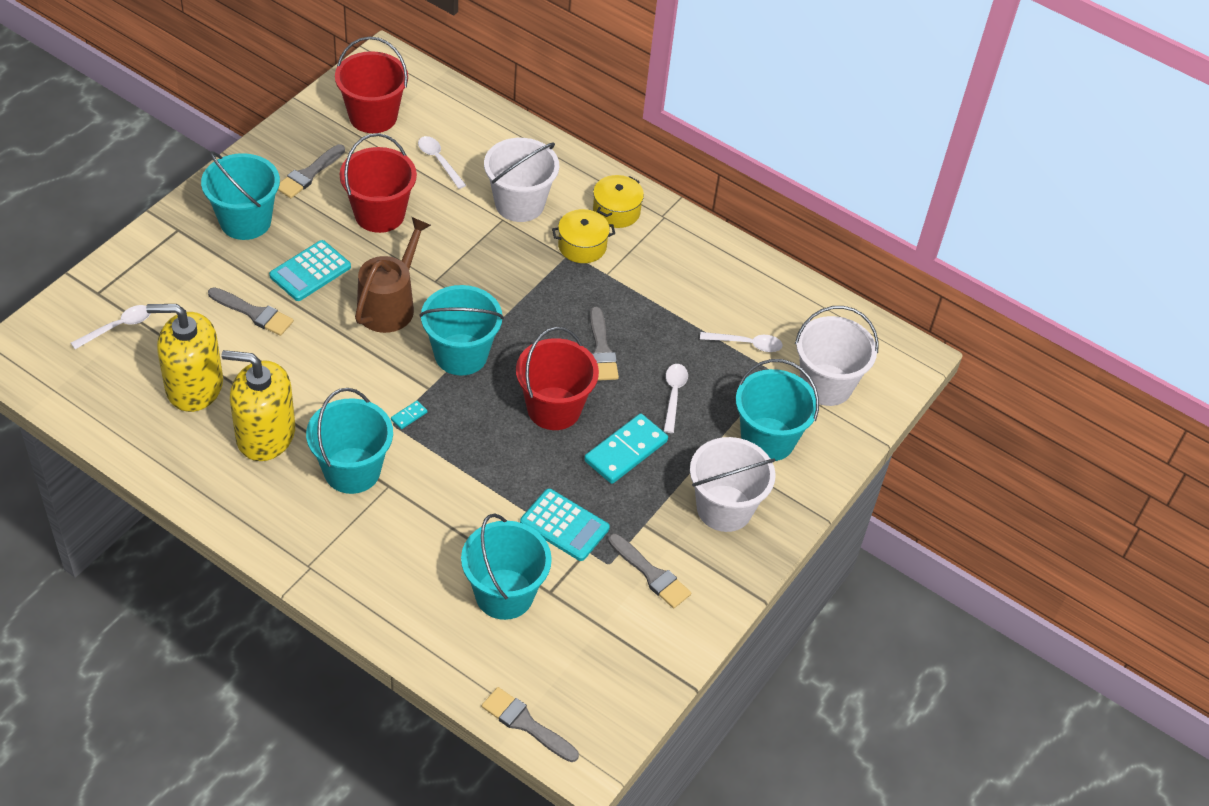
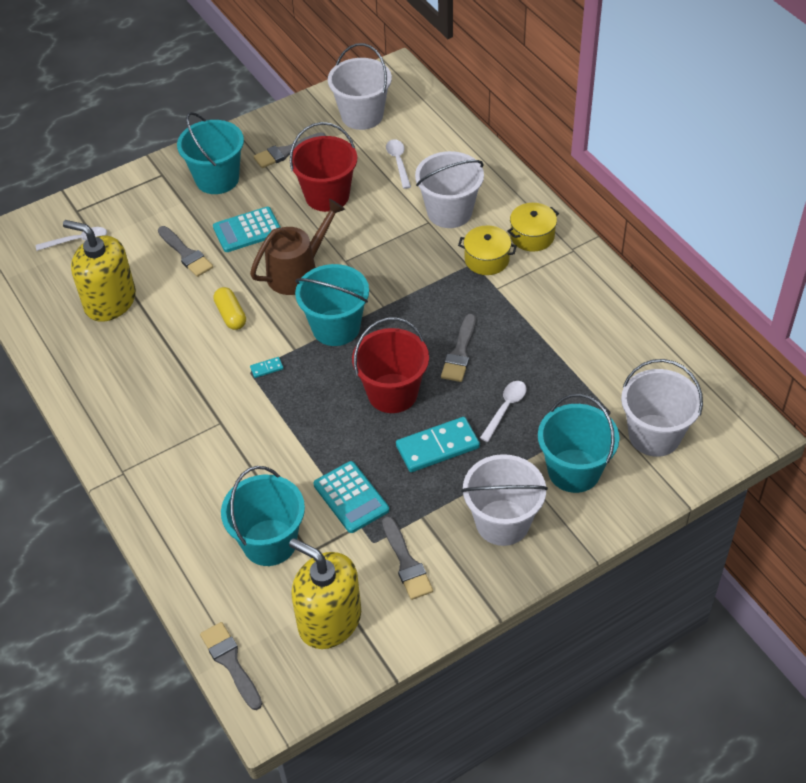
camera: 30 degrees right, 0 degrees up
(265, 435) = (144, 354): yellow soap dispenser -> yellow soap dispenser (329, 620)
(340, 369) = (231, 315): none -> yellow capsule
(352, 470) = (197, 402): turquoise bucket -> none
(373, 116) = (362, 115): red bucket -> white bucket
(746, 344) = (595, 380): white spoon -> none

